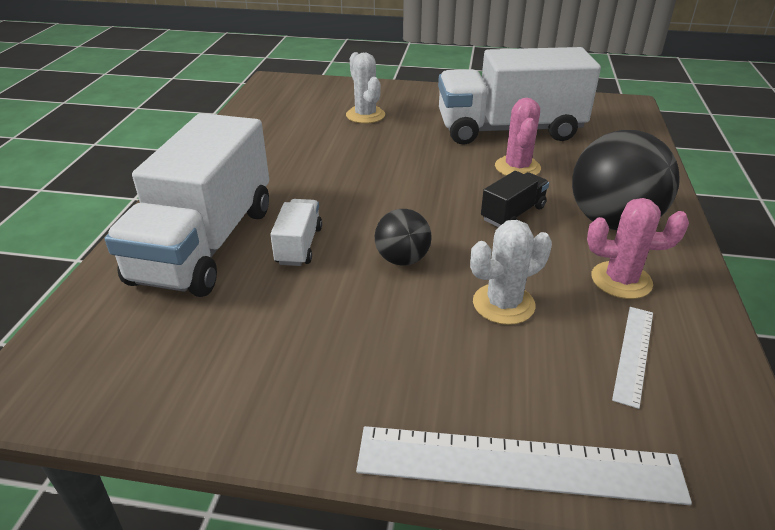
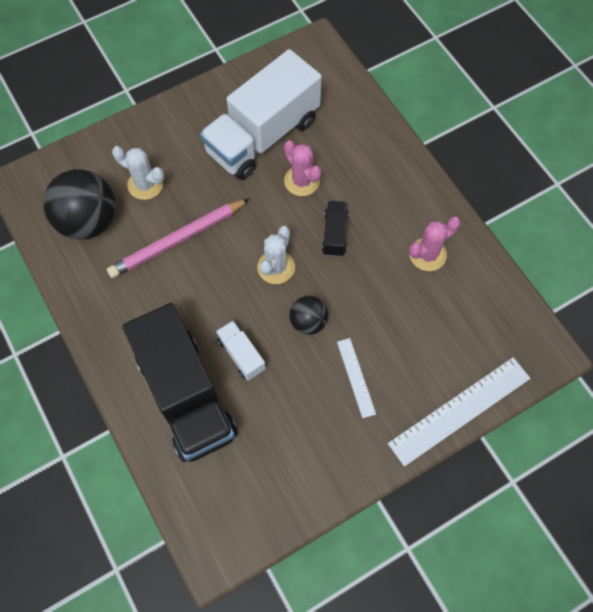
camera: 40 degrees left, 30 degrees up
(205, 244) = (186, 395): white truck -> black truck
(347, 152) = (177, 240): none -> pink pencil
(503, 304) = (385, 317): white cactus -> white cactus (276, 267)
(613, 222) = (393, 203): black ball -> black ball (88, 221)
(633, 353) = (464, 307): white ruler -> white ruler (356, 377)

